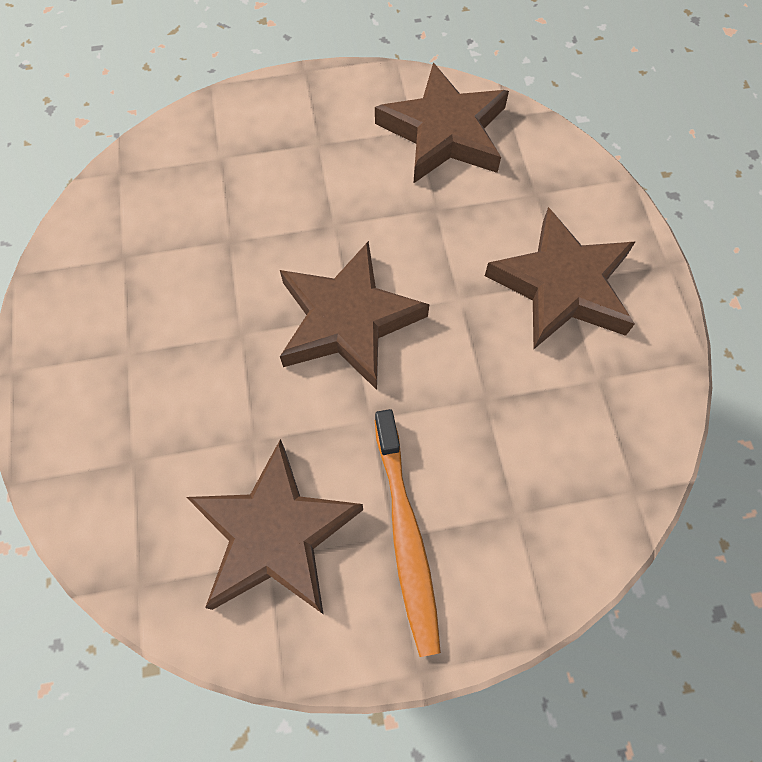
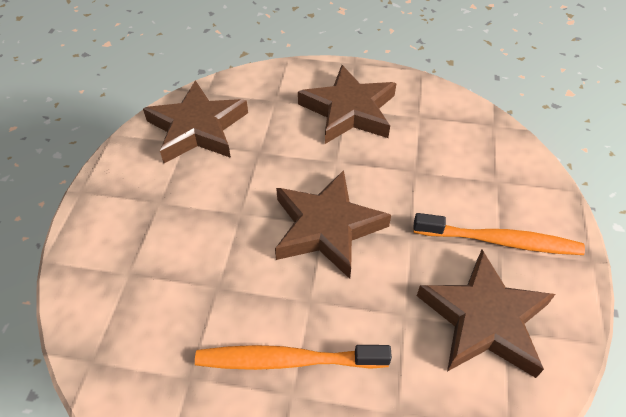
camera: 70 degrees left, 15 degrees down
(163, 336) = (287, 360): none -> orange toothbrush

